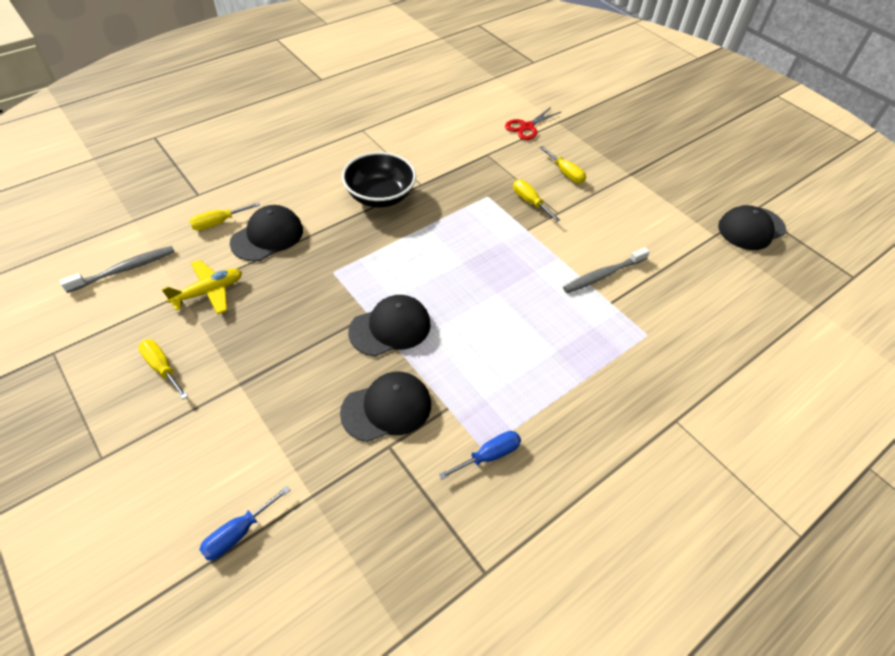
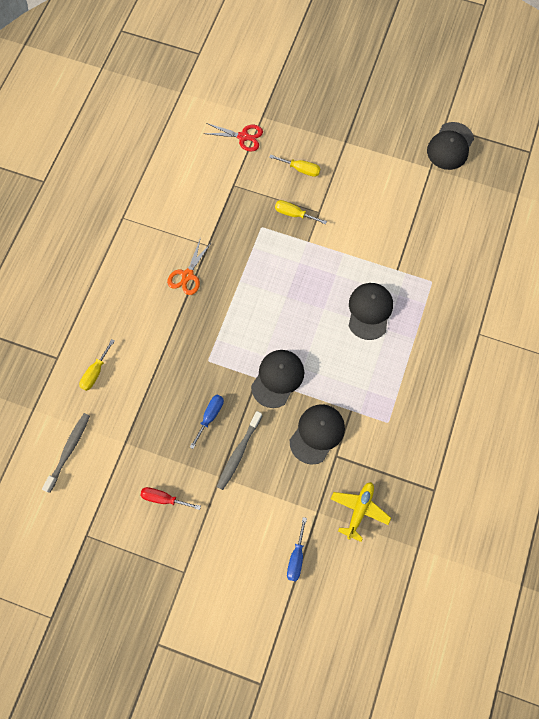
camera: 30 degrees left, 20 degrees up
(162, 367) = (164, 498): yellow screwdriver -> red screwdriver
(209, 292) = (141, 429): yellow plane -> yellow plane (359, 510)
(267, 236) = (140, 361): black cap -> black cap (369, 311)
(380, 196) = (187, 275): black bowl -> orange scissors
(489, 455) = (393, 424): blue screwdriver -> blue screwdriver (210, 416)
(527, 127) = (243, 137): red scissors -> red scissors turned 90 degrees counterclockwise
(603, 275) = (379, 250): grey toothbrush -> grey toothbrush (238, 453)

